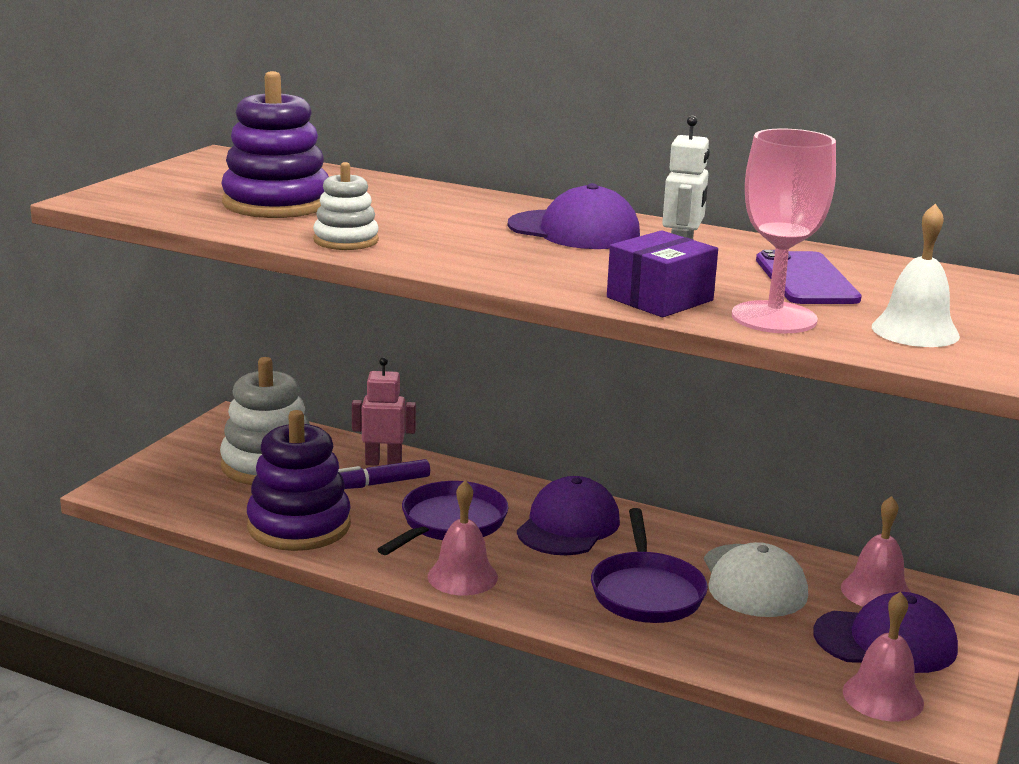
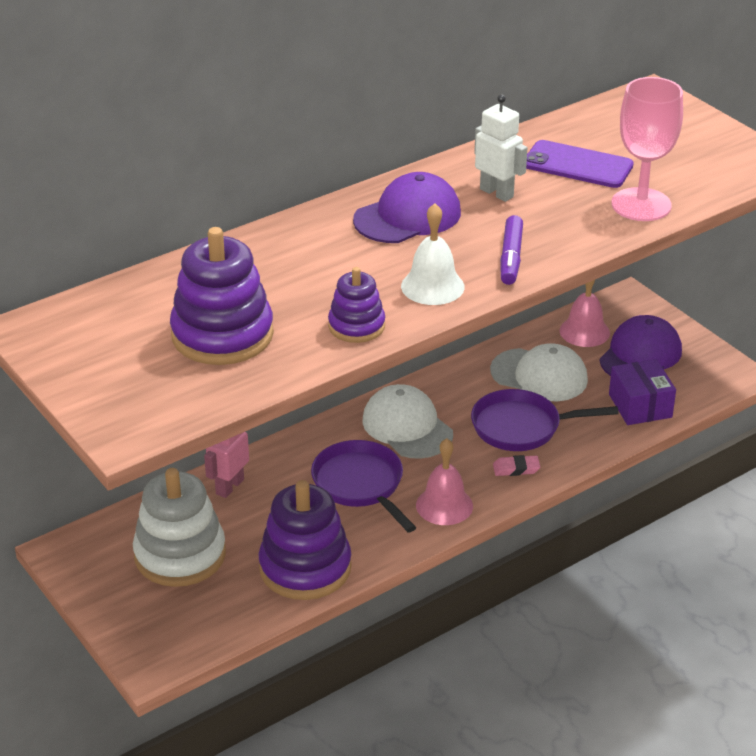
camera: 60 degrees left, 15 degrees up
(346, 240) = (356, 326): white stacking toy -> purple stacking toy
(379, 483) = (265, 501): purple marker -> purple marker (510, 257)
(568, 526) = (407, 427): purple cap -> white cap
(569, 605) = (516, 469): none -> pink eraser
(646, 591) = (521, 427): purple pan -> purple pan turned 150 degrees clockwise
(659, 299) = (580, 233): purple box -> purple box (640, 406)
(883, 697) = (695, 384): pink bell -> none
(915, 331) = (691, 166): white bell -> white bell (432, 286)

